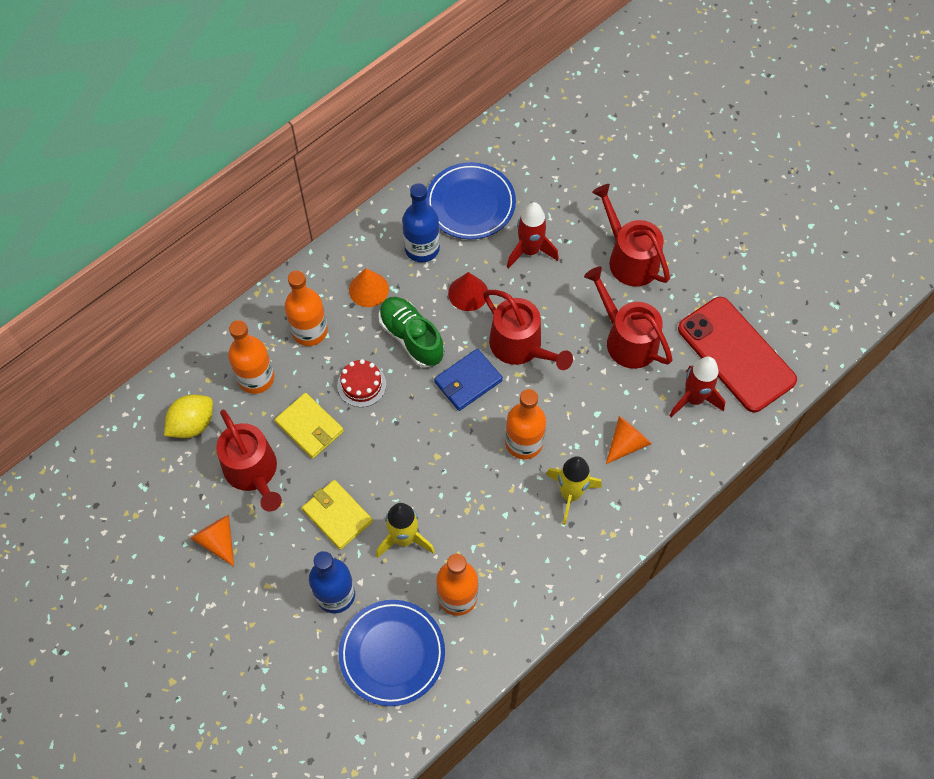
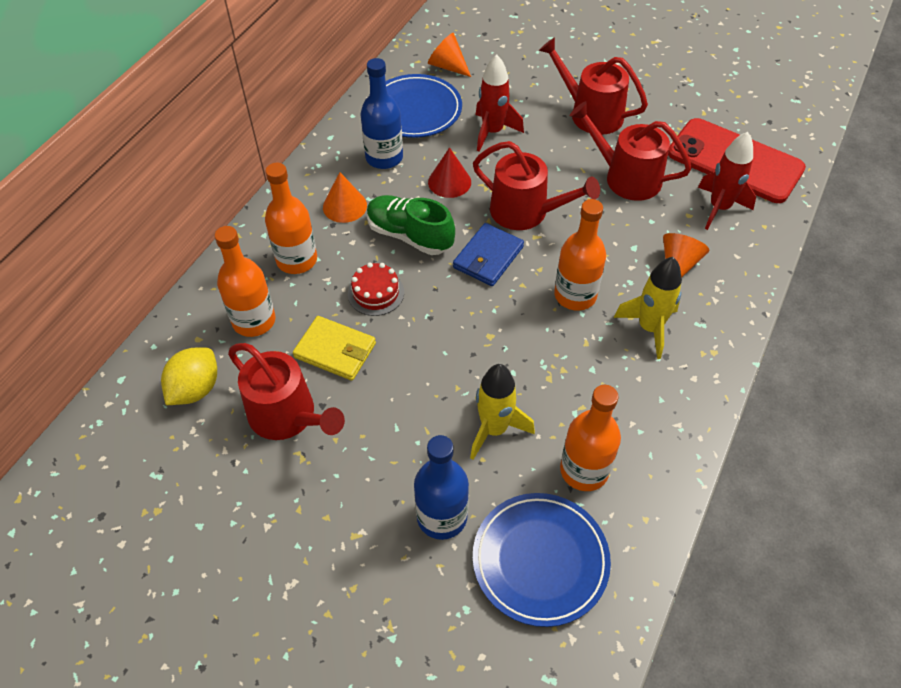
camera: 20 degrees left, 10 degrees down
(217, 540) = (272, 504): orange cone -> orange cone (447, 66)
(337, 515) = (406, 430): yellow wallet -> none

